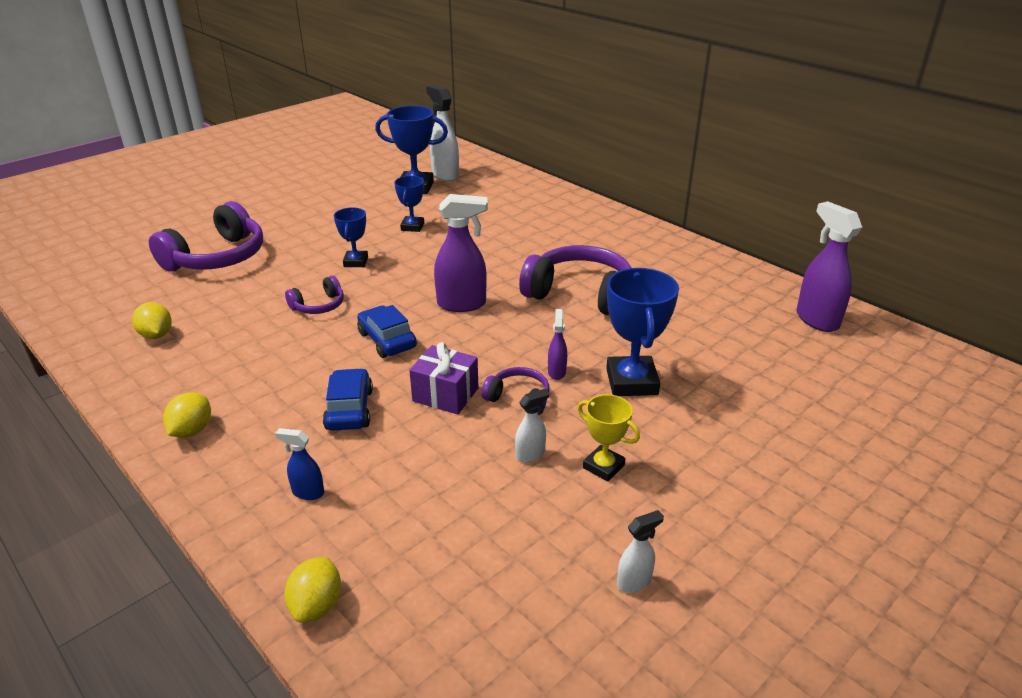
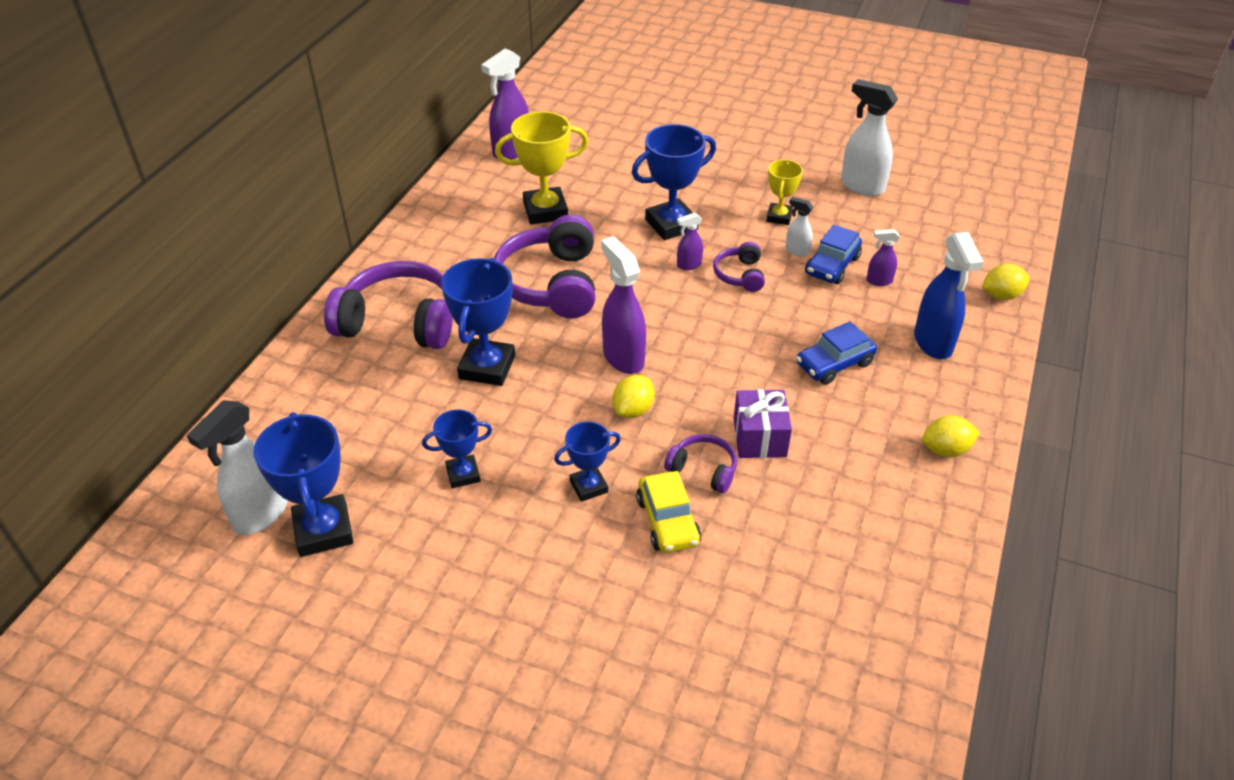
camera: 115 degrees left, 10 degrees up
(156, 335) = (860, 584): yellow lemon -> yellow lemon (633, 410)
(217, 257) = (666, 650): purple headphones -> purple headphones (399, 322)
(296, 281) = (667, 521): none -> yellow car
(308, 492) = (933, 343): blue spray bottle -> blue spray bottle, size x1.96
(387, 340) = (723, 385): blue car -> blue car (832, 266)
(433, 498) = (879, 281): none -> purple spray bottle
(445, 394) = (769, 316): purple gift -> purple gift (759, 437)
(502, 250) = (487, 367): none -> blue trophy
(634, 582) = (861, 186): white spray bottle -> white spray bottle, size x1.96
(694, 315) = (545, 211): none -> yellow trophy

